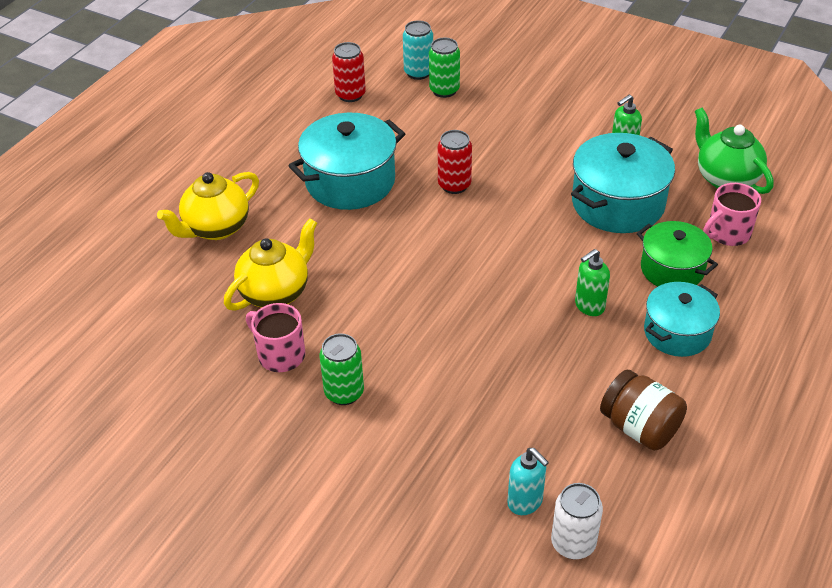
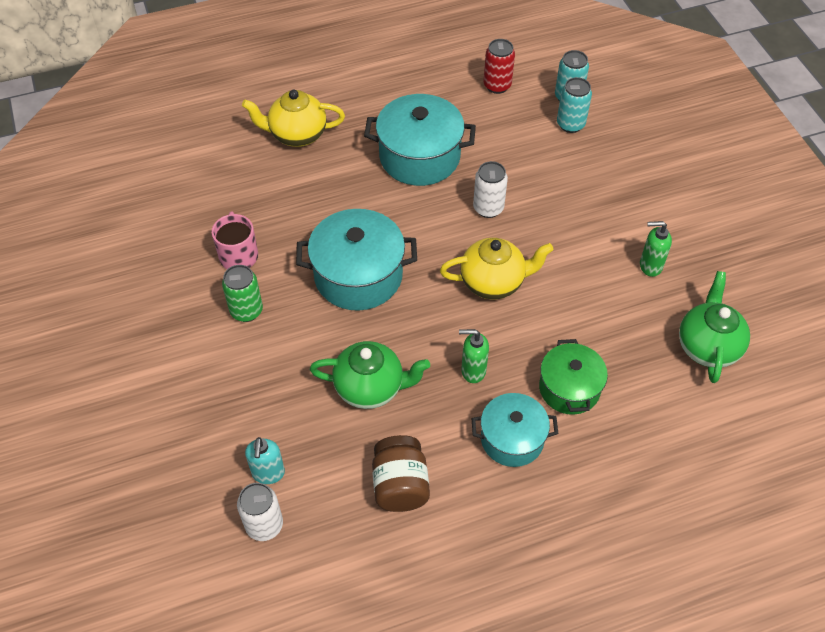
camera: 40 degrees right, 10 degrees up
(276, 292) = (283, 208): yellow teapot -> yellow teapot (493, 282)
(444, 90) = (570, 124): green can -> turquoise can
(454, 185) = (488, 208): red can -> white can
(526, 375) = (370, 388): none -> green teapot
(618, 203) = (592, 306): turquoise pot -> turquoise pot (358, 276)
(727, 233) = (650, 392): pink mug -> none

